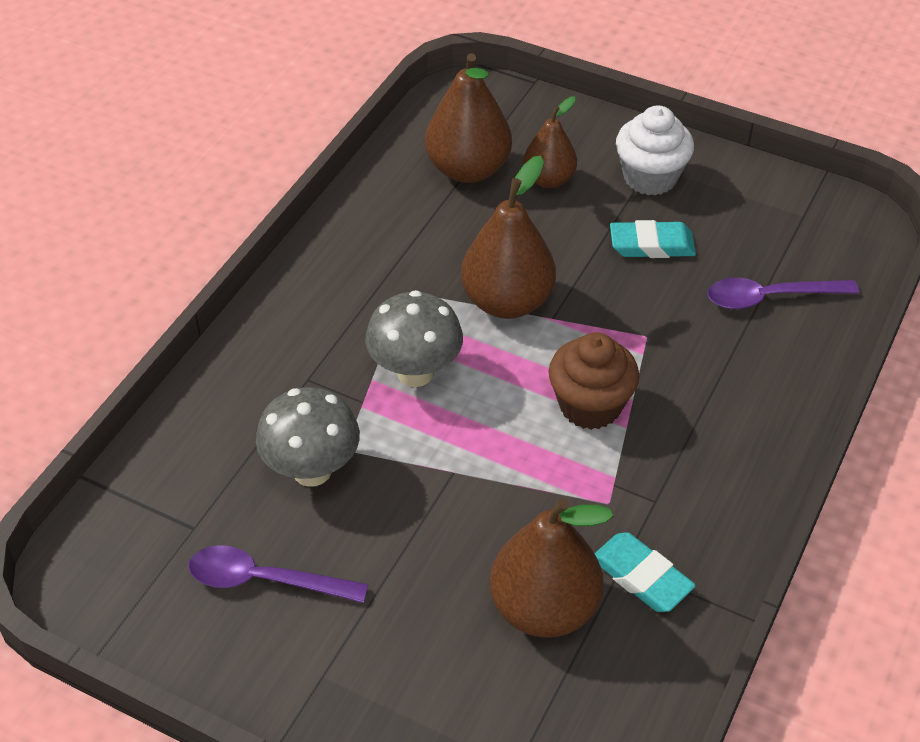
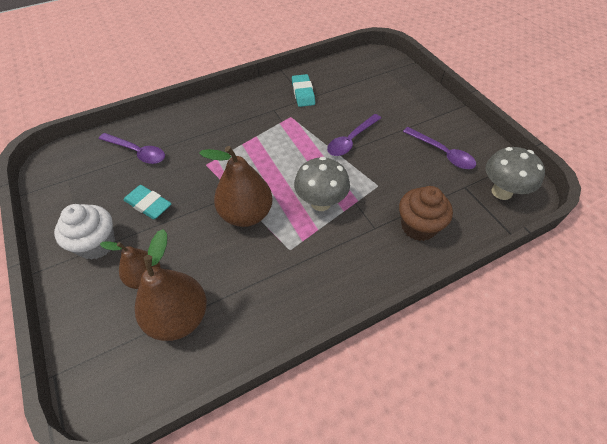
camera: 145 degrees left, 5 degrees up
(312, 470) = (399, 184): grey mushroom -> grey mushroom (501, 192)
(454, 513) = (351, 140): none -> purple spoon
(544, 608) = (344, 100): brown pear -> none
(590, 405) = (260, 150): brown cupcake -> brown cupcake (418, 226)

